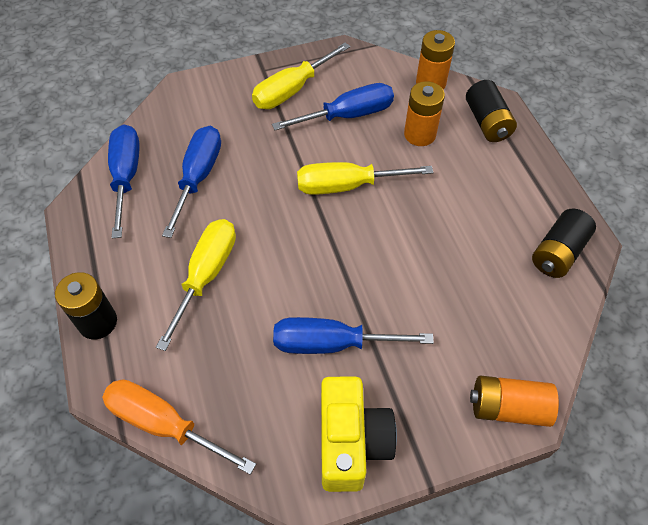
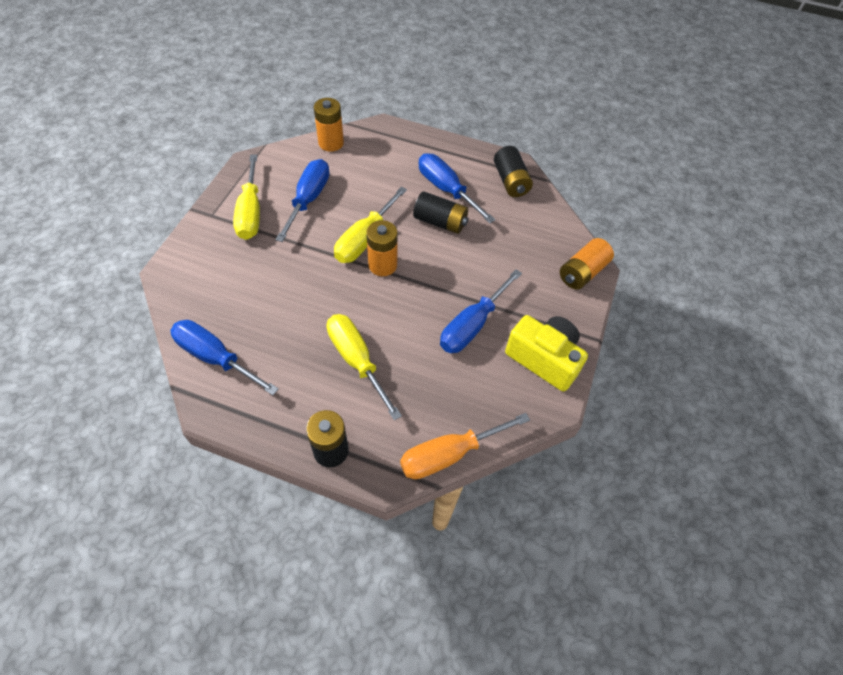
camera: 55 degrees left, 0 degrees up
(198, 177) = (267, 313): blue screwdriver -> blue screwdriver (446, 189)
(419, 134) = (365, 177): orange battery -> orange battery (382, 265)
(487, 122) = (391, 141): black battery -> black battery (440, 222)

